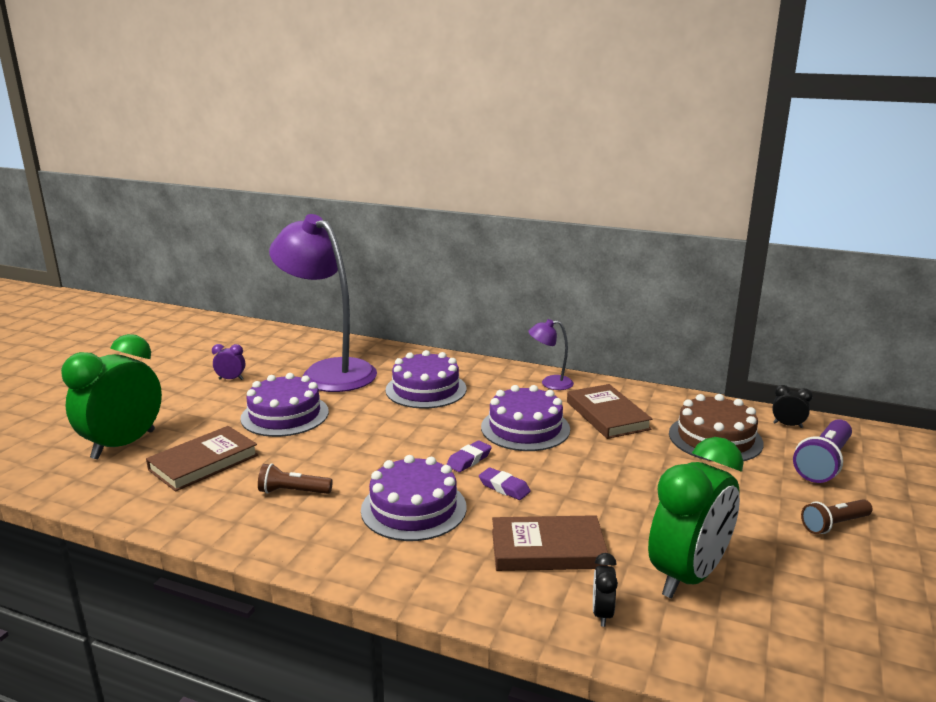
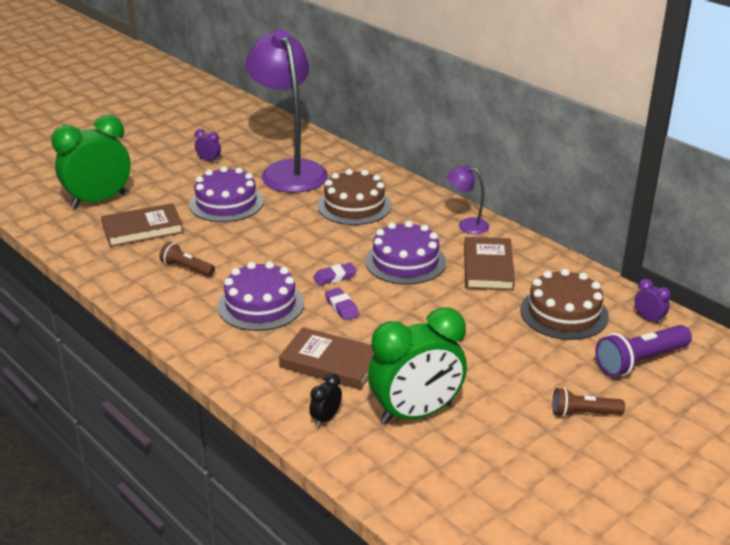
camera: 25 degrees right, 10 degrees up
(426, 389) = (354, 206): purple cake -> brown cake
(787, 425) = (648, 319): black clock -> purple clock

